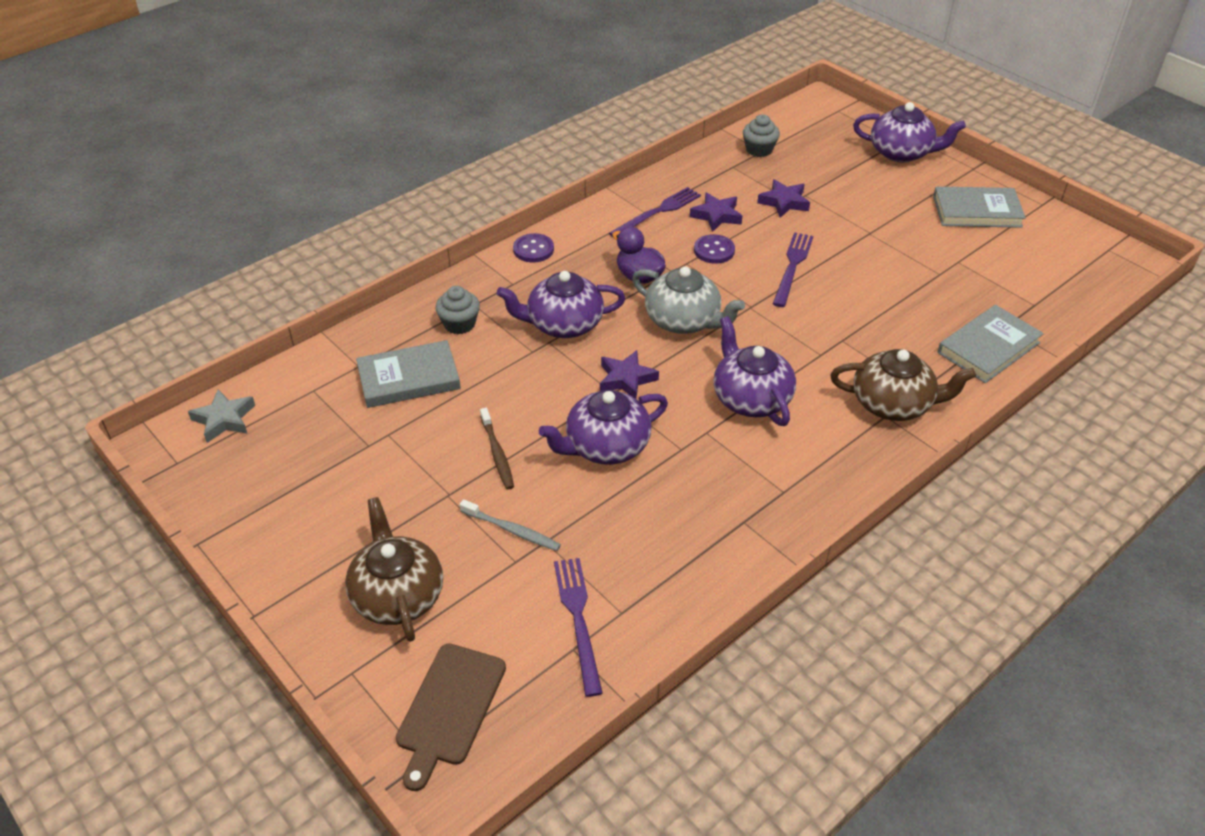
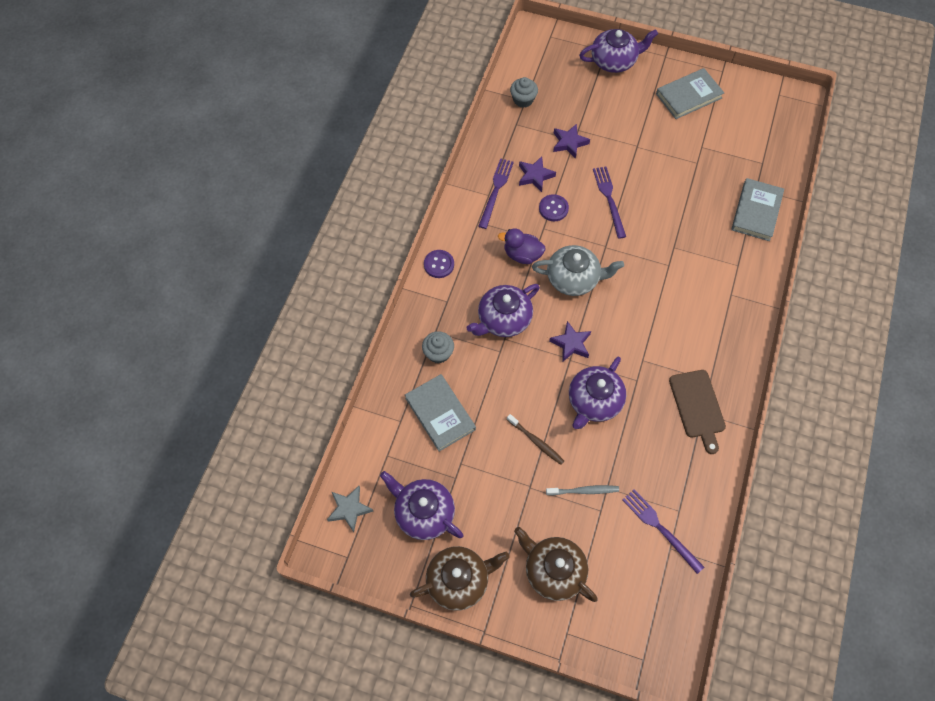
camera: 30 degrees left, 20 degrees up
(409, 378) = (440, 414): grey book -> grey book turned 75 degrees counterclockwise
(449, 708) = (634, 623): brown cutting board -> brown cutting board (698, 407)
(751, 398) = (651, 320): purple teapot -> purple teapot (423, 512)
(893, 404) = (730, 283): brown teapot -> brown teapot (459, 580)

